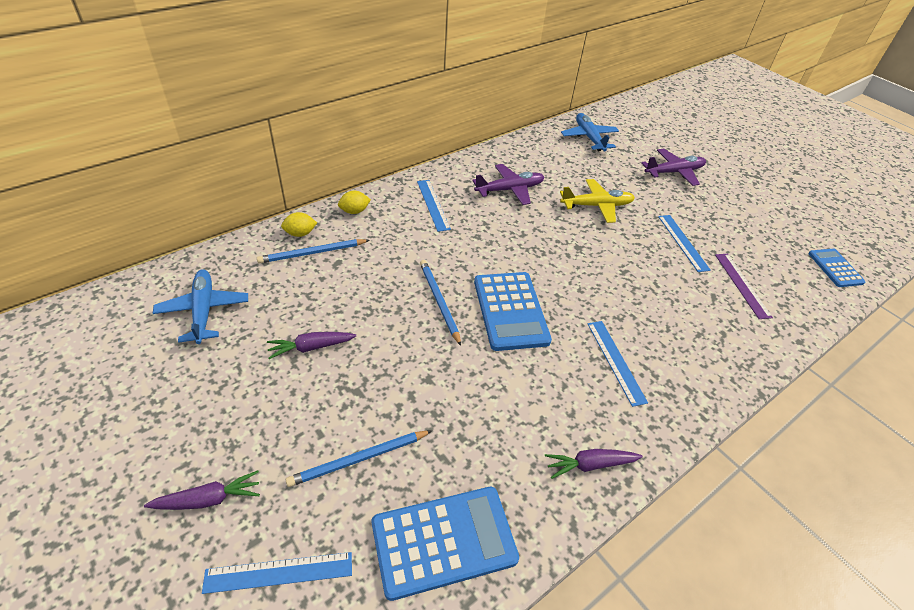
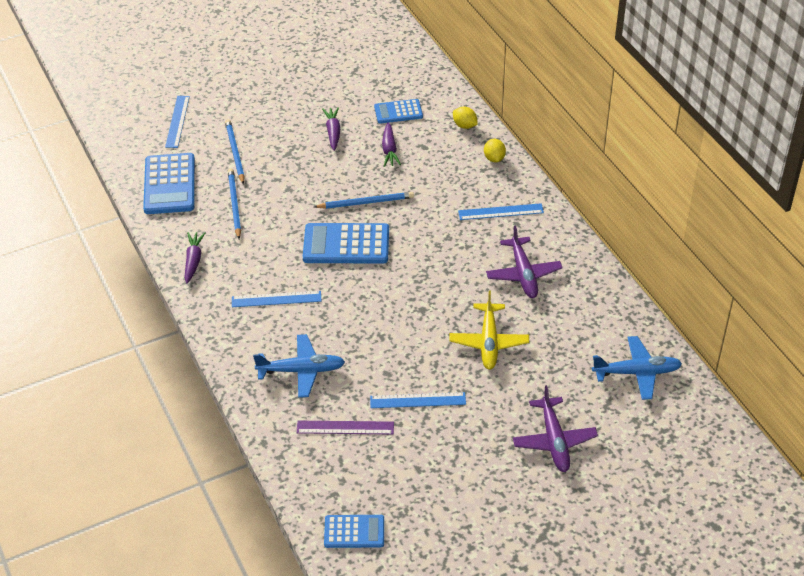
camera: 105 degrees right, 0 degrees up
(204, 311) = (380, 81): blue plane -> blue plane (301, 371)
(209, 499) = (229, 94): purple carrot -> purple carrot (389, 150)
(272, 289) = (398, 112): none -> blue calculator
(300, 234) = (464, 125): yellow lemon -> yellow lemon turned 45 degrees counterclockwise
(312, 253) = (438, 132): blue pencil -> blue pencil (234, 204)

